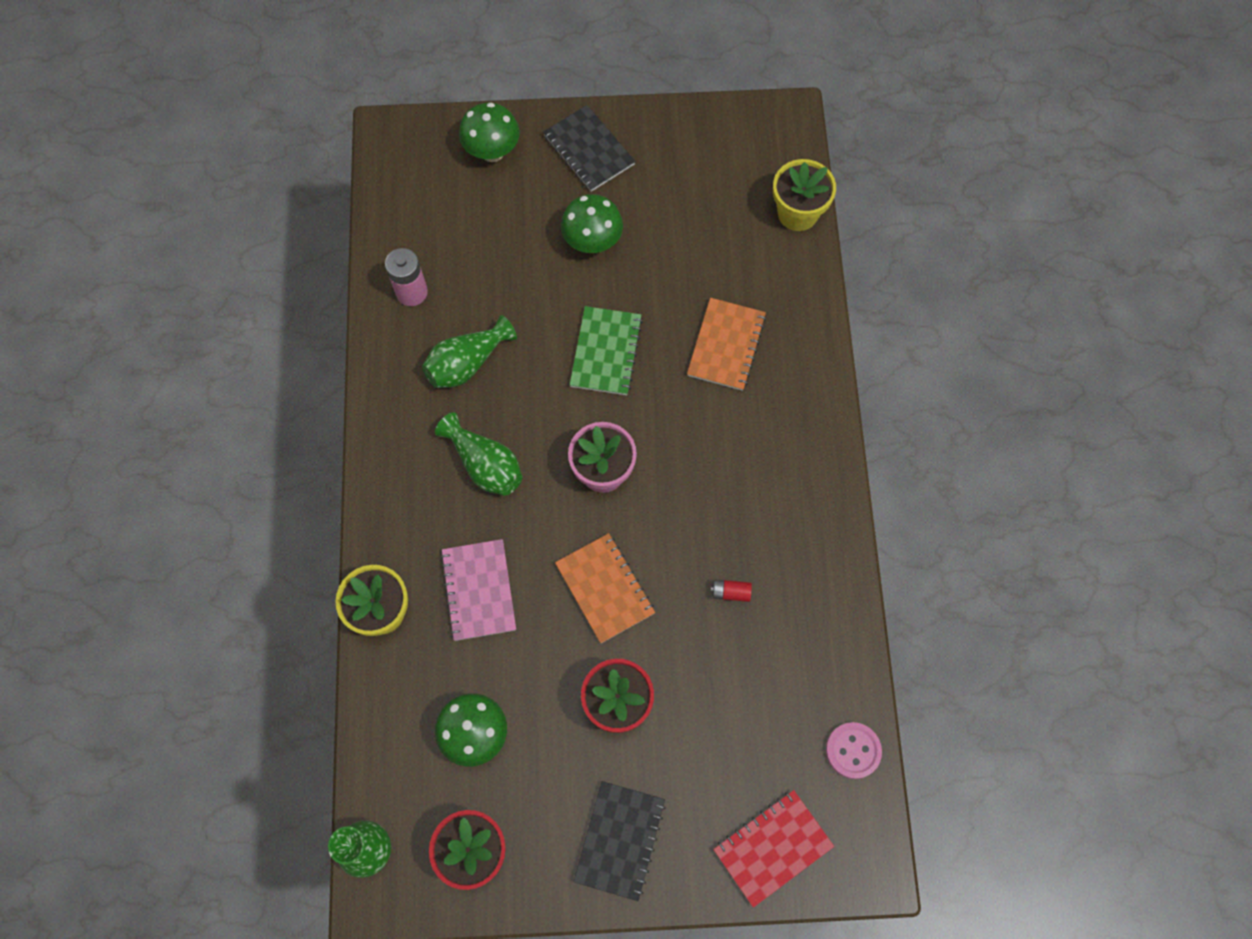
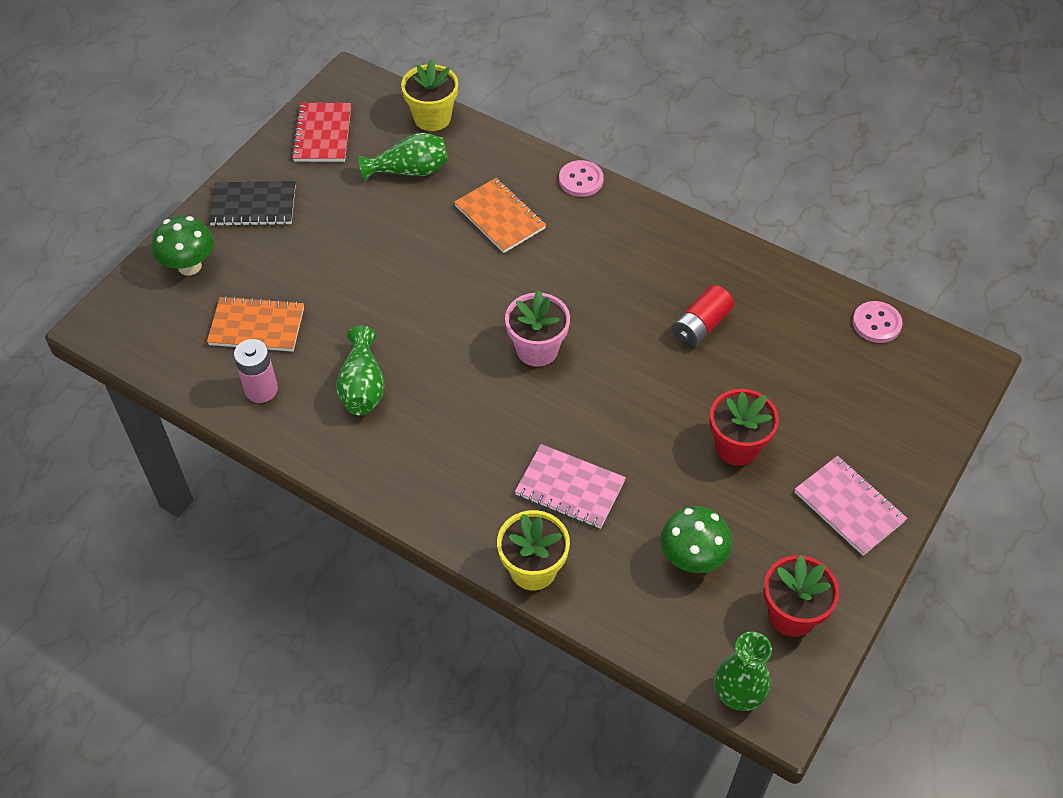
camera: 55 degrees left, 15 degrees down
(485, 465) = (463, 424): green vase -> green vase (409, 171)
(592, 242) = (335, 248): green mushroom -> none
(605, 588) = (636, 402): orange notebook -> orange notebook (257, 326)
(606, 352) = (438, 291): green notebook -> none
(620, 840) = (849, 507): black notebook -> pink notebook
(730, 592) = (701, 326): red battery -> red battery, size x1.81
(772, 847) = (918, 412): red notebook -> red notebook (322, 134)
(823, 383) = (581, 180): none -> pink button

